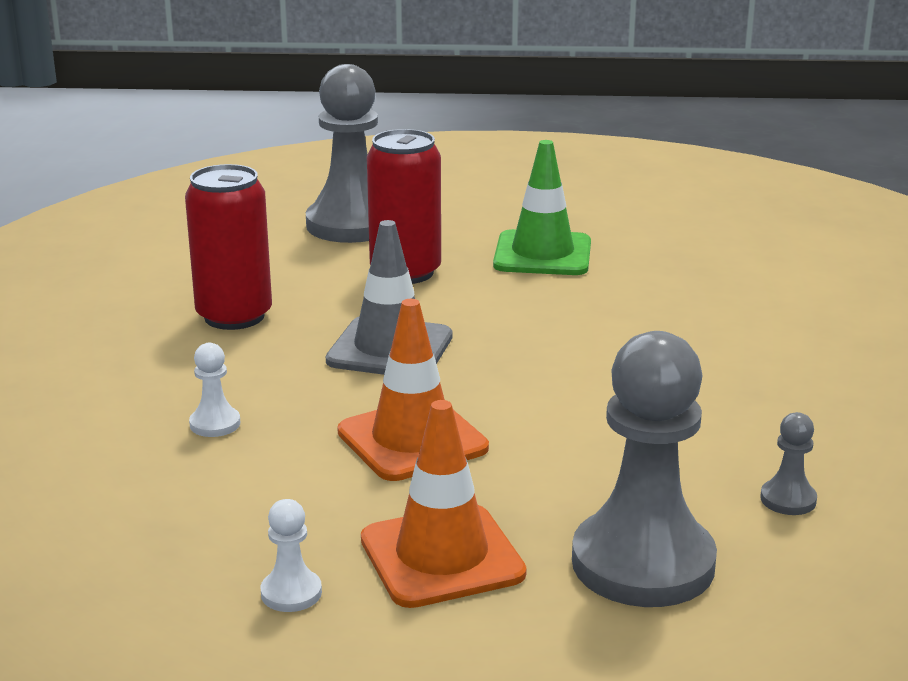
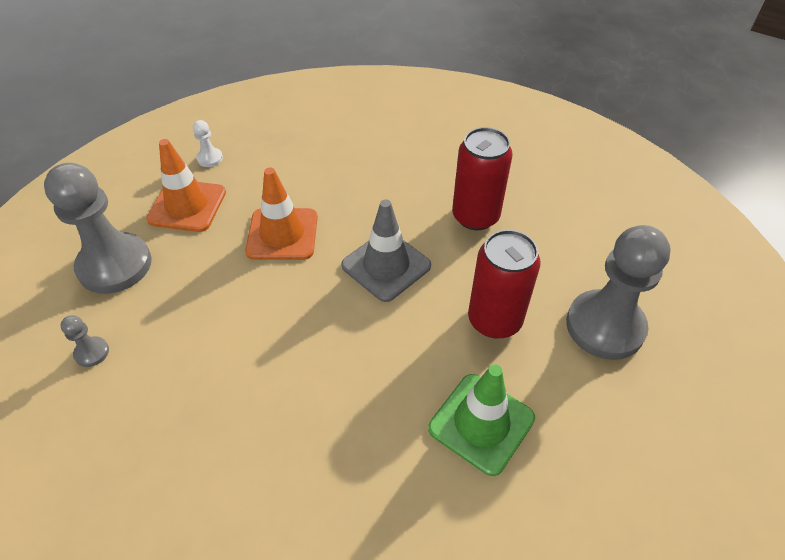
camera: 120 degrees right, 25 degrees up
(215, 424) = (356, 175): white pawn -> none

